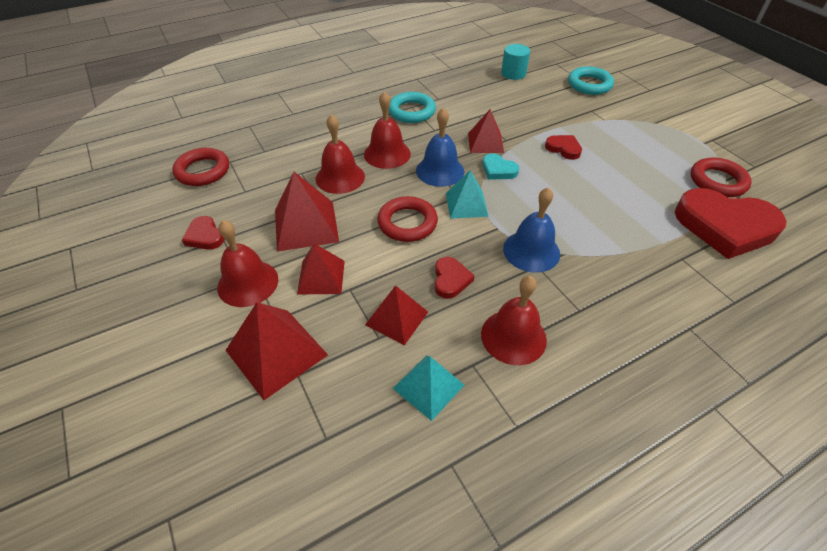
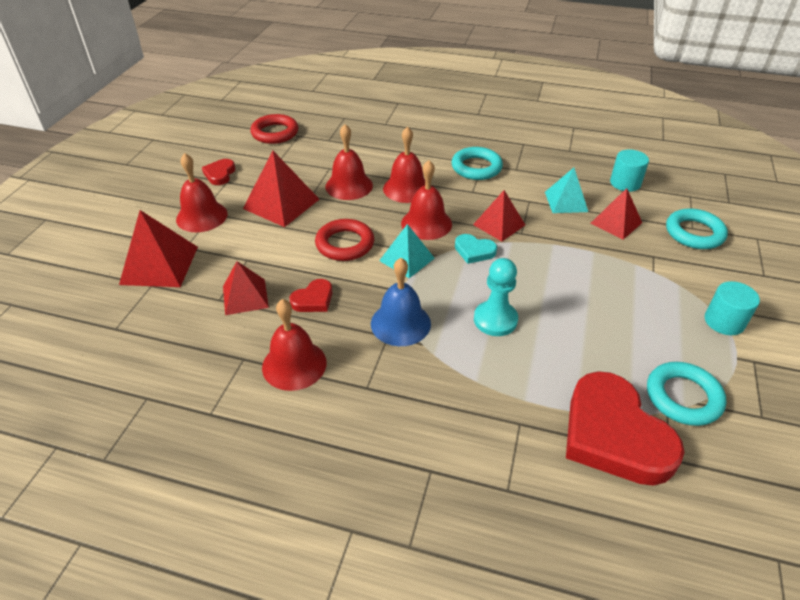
camera: 45 degrees right, 5 degrees down
(321, 277) = (242, 241): red pyramid -> red pyramid (616, 223)
(428, 386) = (201, 348): turquoise pyramid -> turquoise pyramid (566, 201)
(440, 170) = (426, 223): blue bell -> red bell
(498, 170) = (474, 251): turquoise heart -> turquoise heart turned 60 degrees counterclockwise
(563, 149) = (563, 270): red heart -> none
(577, 206) = (495, 320): none -> turquoise pawn
(672, 127) = (724, 321): none -> turquoise cylinder
(717, 181) = (683, 397): red ring -> turquoise ring

